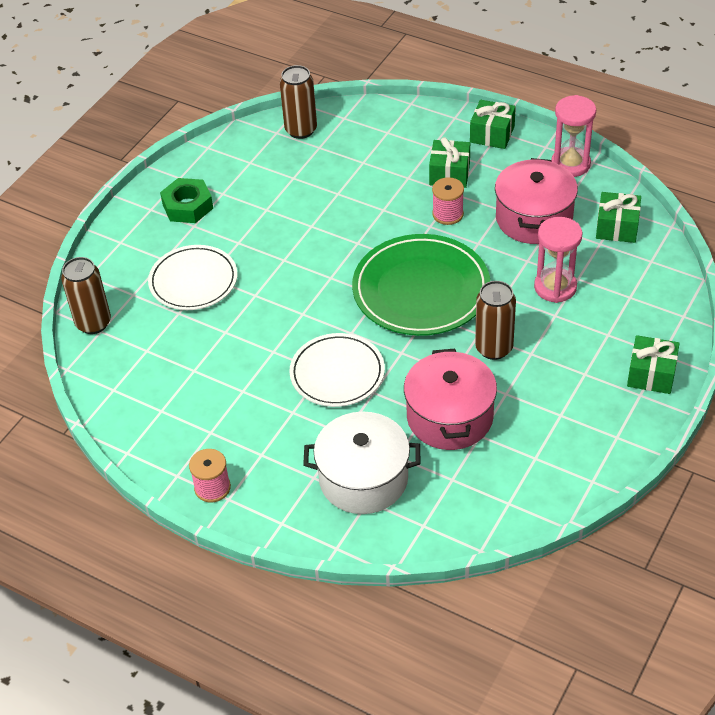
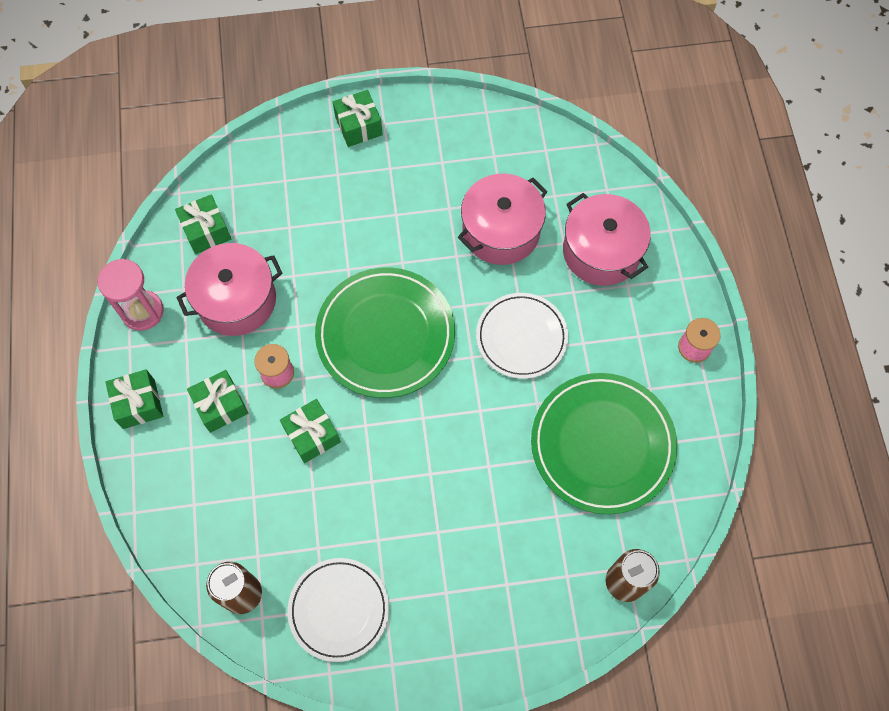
camera: 130 degrees left, 20 degrees up
(187, 206) = (425, 621): green nut -> none
(193, 281) = (512, 533): white plate -> white plate (339, 610)
(199, 372) = (602, 444): none -> green plate
(363, 479) = (601, 251): white pot -> pink pot
(378, 211) = (312, 435): none -> green gift
(494, 348) = (410, 242): brown can -> none
(555, 287) = (311, 237): pink hourglass -> none

